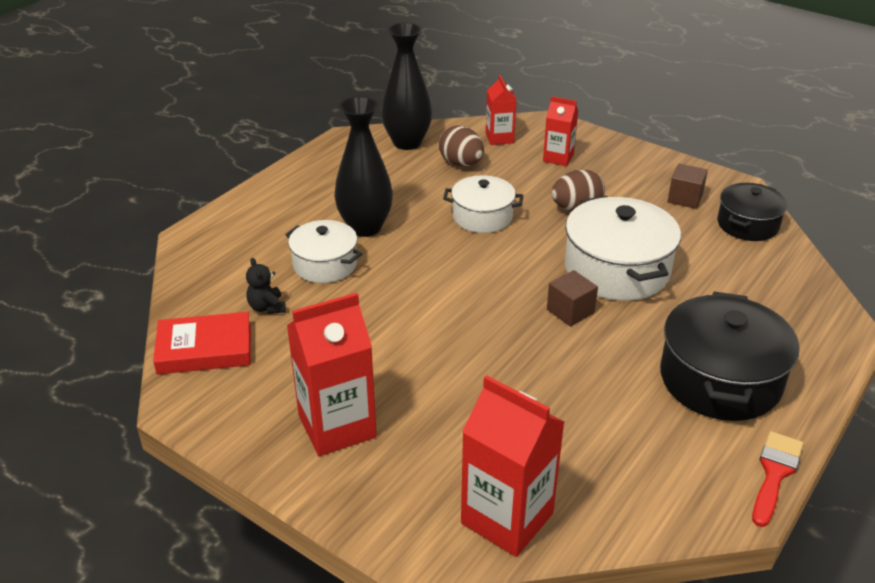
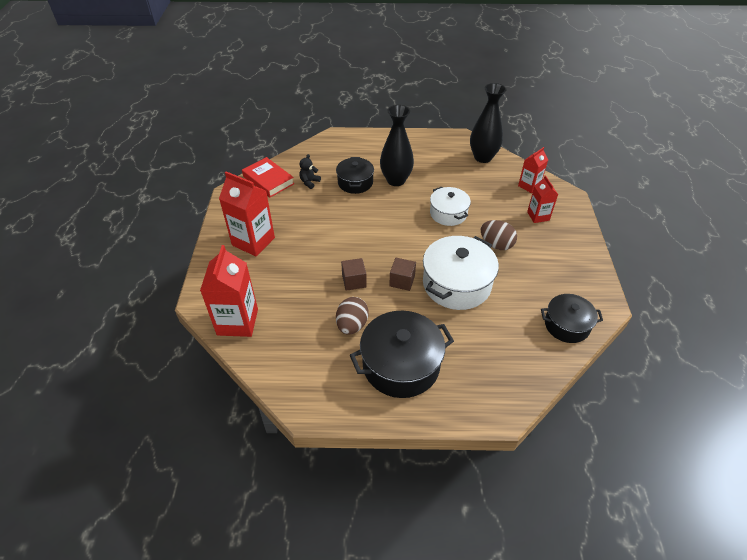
camera: 55 degrees right, 10 degrees up
(325, 264) = (355, 182): white pot -> black pot
(461, 163) = (487, 184): brown egg -> brown egg (352, 325)
(685, 198) = (561, 285): brown cube -> brown cube (354, 281)
(774, 473) = (343, 416): red brush -> none

